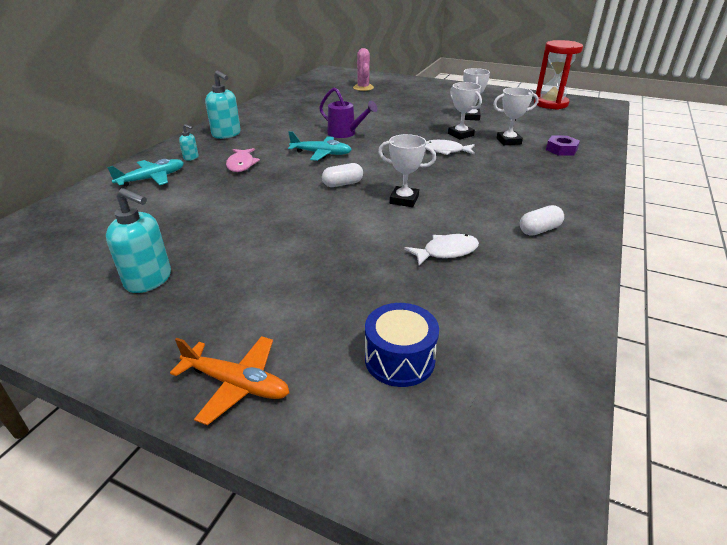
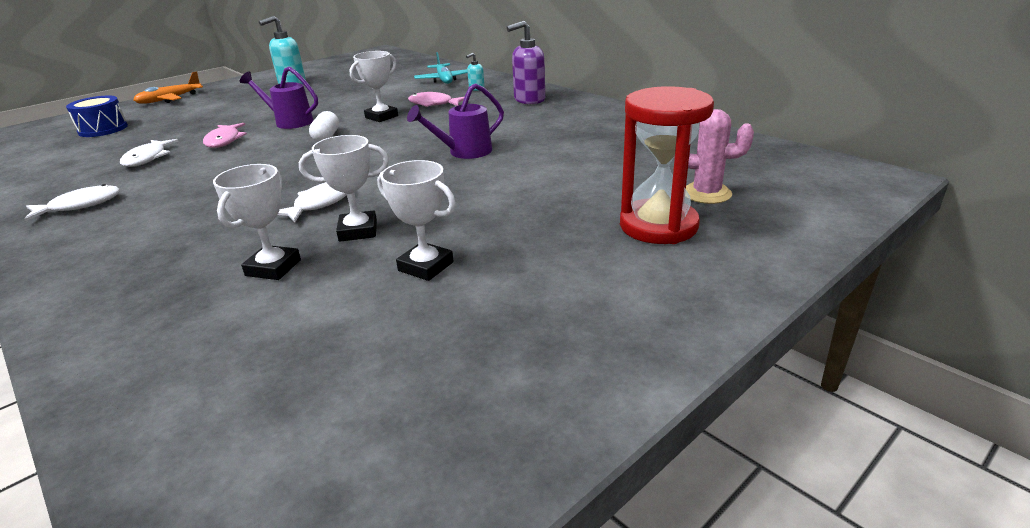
camera: 115 degrees right, 5 degrees down
(226, 134) = (529, 100): turquoise soap dispenser -> purple soap dispenser
(312, 216) = (289, 122): none -> purple watering can
(321, 154) = (415, 135): turquoise plane -> none
(379, 230) = (224, 141): none -> pink fish
(404, 200) = (249, 157): white trophy -> white trophy (381, 117)
(539, 230) = (80, 205): white capsule -> white fish
(550, 104) = (387, 453): red hourglass -> red hourglass (658, 226)
(561, 149) = (164, 311): purple nut -> none

